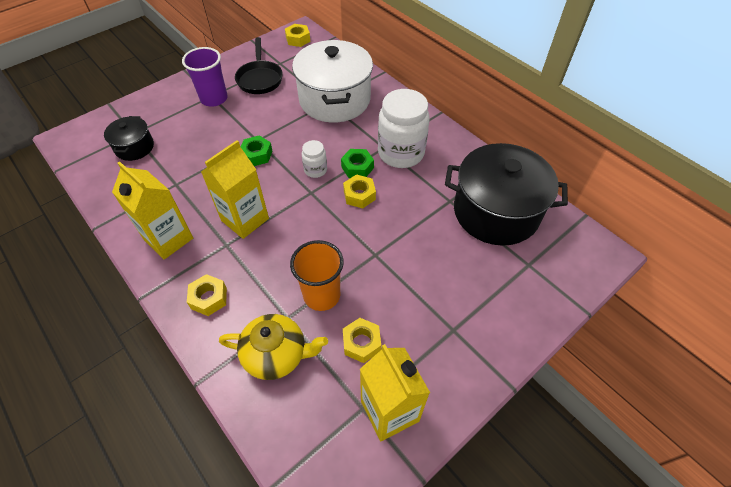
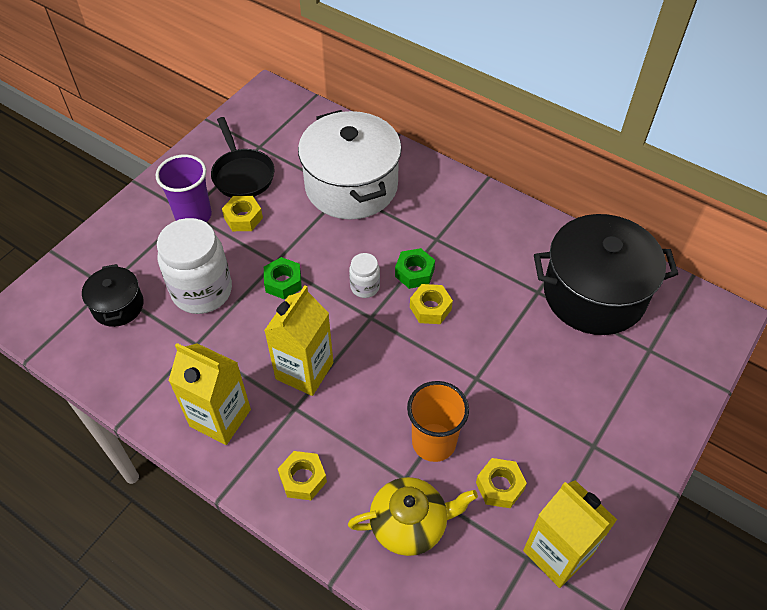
camera: 15 degrees left, 0 degrees up
(298, 39) = (269, 107): yellow nut -> yellow nut (243, 218)
(401, 153) = (459, 242): white jar -> white jar (202, 291)

